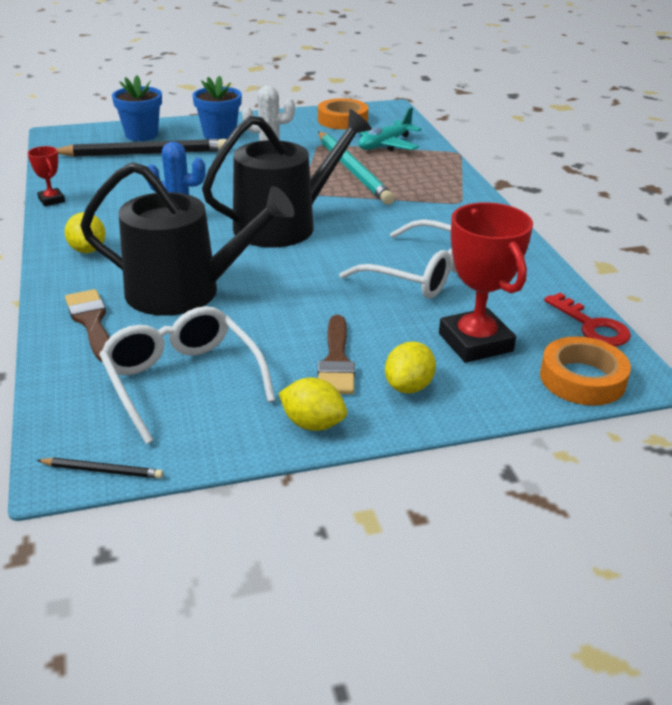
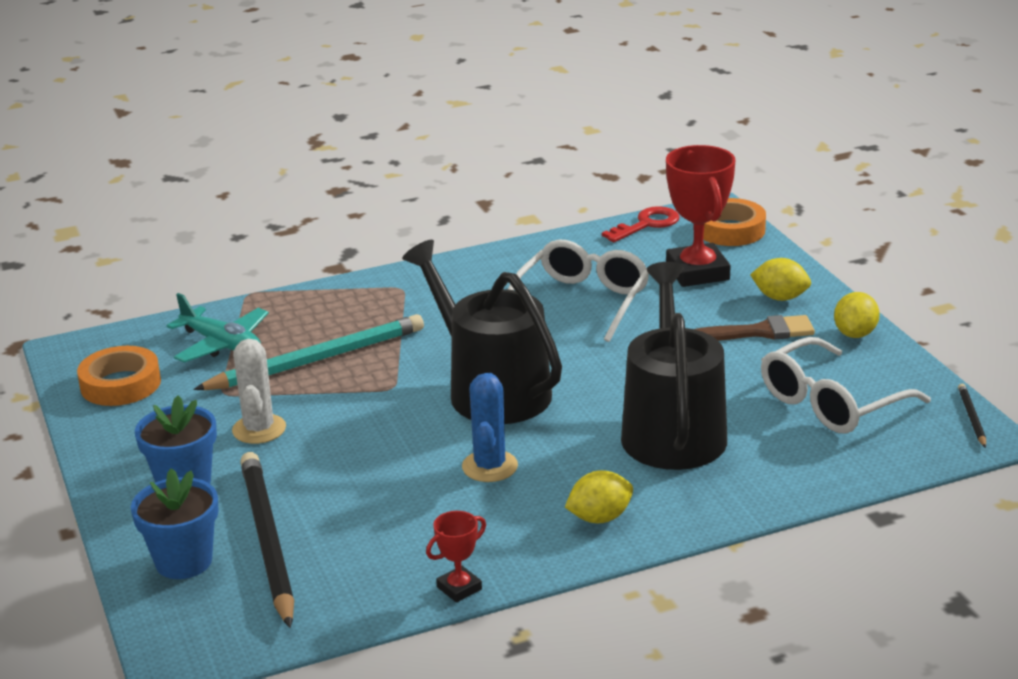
camera: 95 degrees left, 5 degrees down
(91, 322) = (759, 476): brown brush -> none
(475, 342) = (697, 272): red trophy -> red trophy turned 75 degrees counterclockwise

